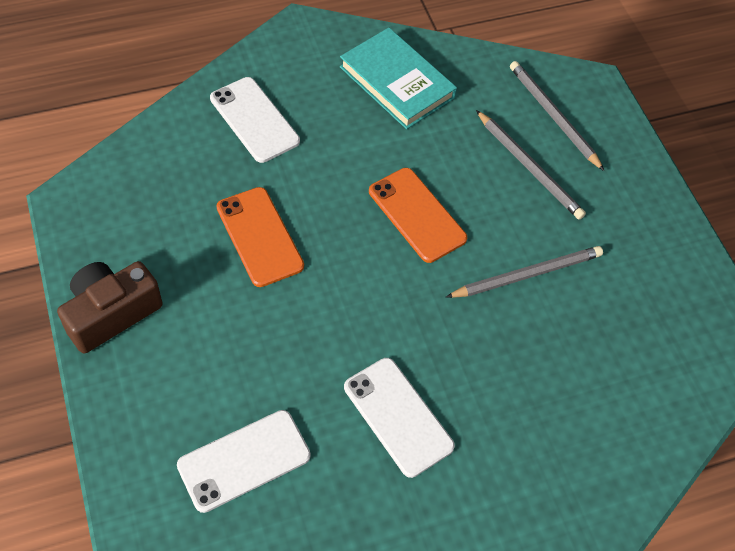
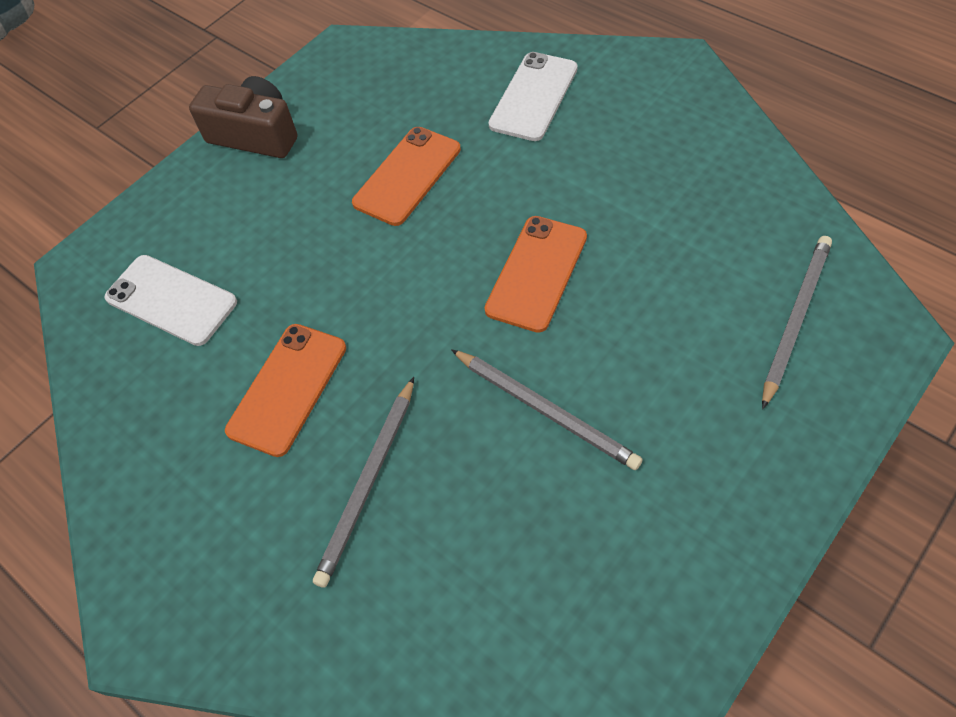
camera: 70 degrees right, 0 degrees up
(397, 82) = (690, 164): turquoise book -> none
(398, 416) = (287, 388): white phone -> orange phone
(529, 167) = (696, 335): grey pencil -> grey pencil (368, 482)

